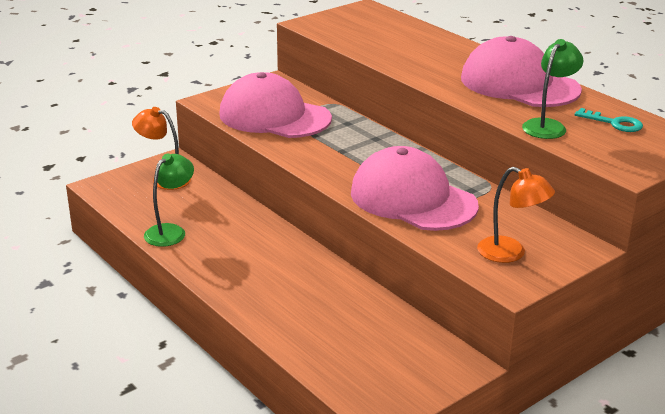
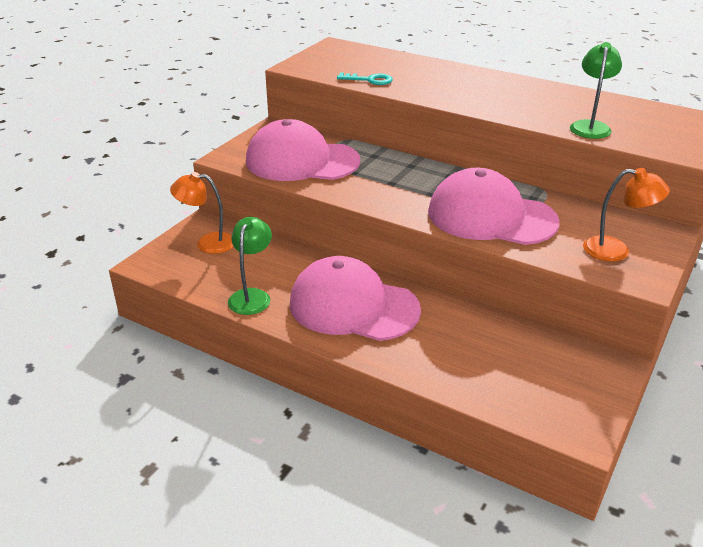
camera: 20 degrees left, 5 degrees up
(519, 84) = (530, 93): pink cap -> pink cap (353, 306)
(614, 123) = (638, 114): turquoise key -> turquoise key (369, 80)

